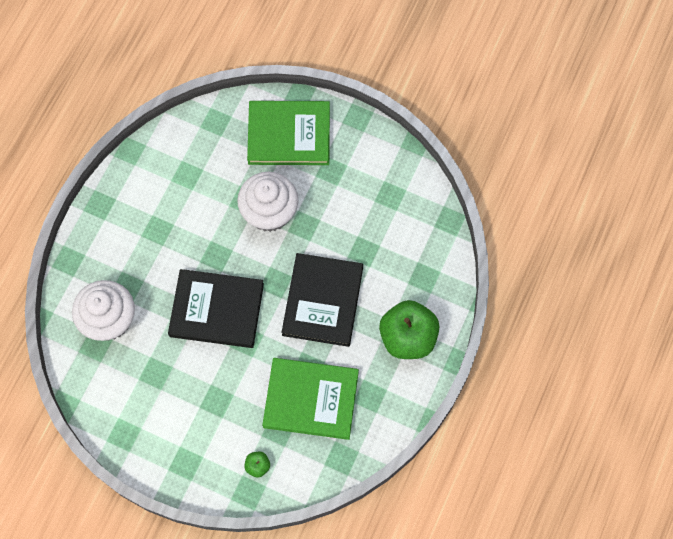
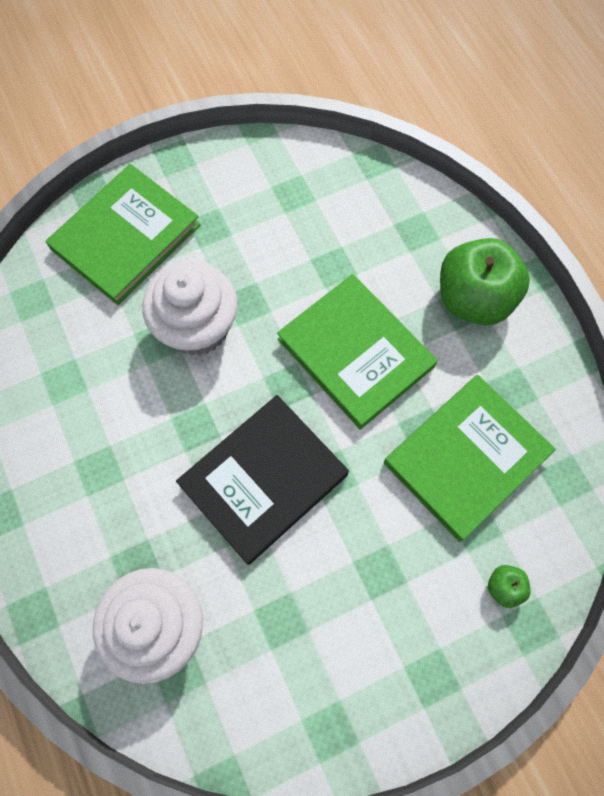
camera: 50 degrees left, 0 degrees up
(322, 301) = (355, 353): black book -> green book

